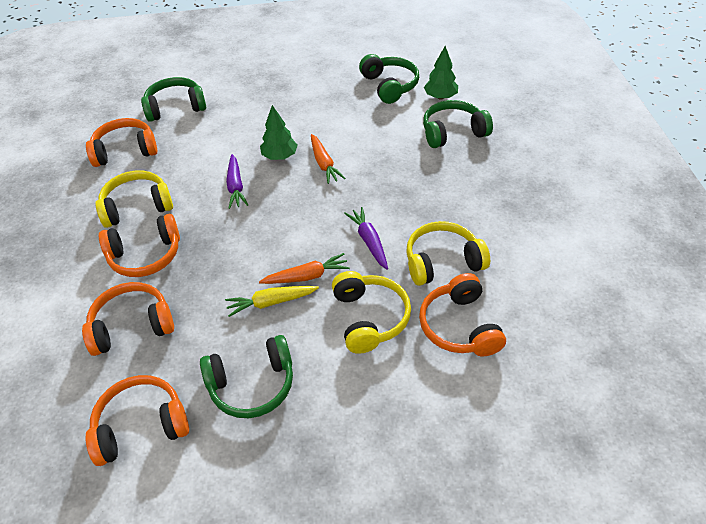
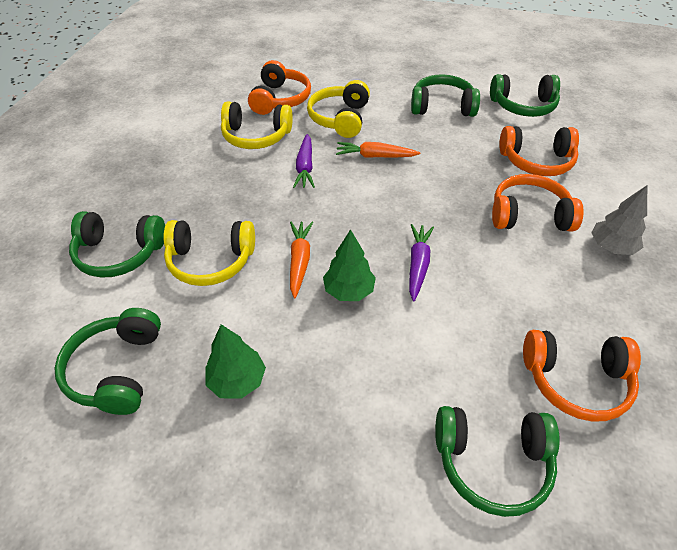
camera: 160 degrees left, 0 degrees up
(76, 246) = (611, 247): none -> grey tree
(137, 206) = (545, 275): yellow headphones -> yellow headphones (211, 261)
(141, 426) = (523, 106): orange headphones -> green headphones
(271, 302) = (413, 147): yellow carrot -> none
(440, 97) = (73, 317): green tree -> green tree (237, 380)

